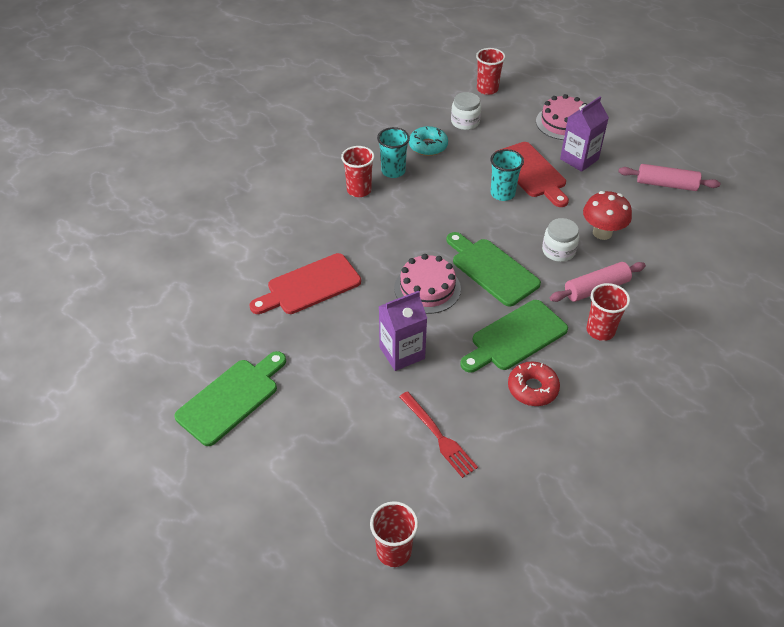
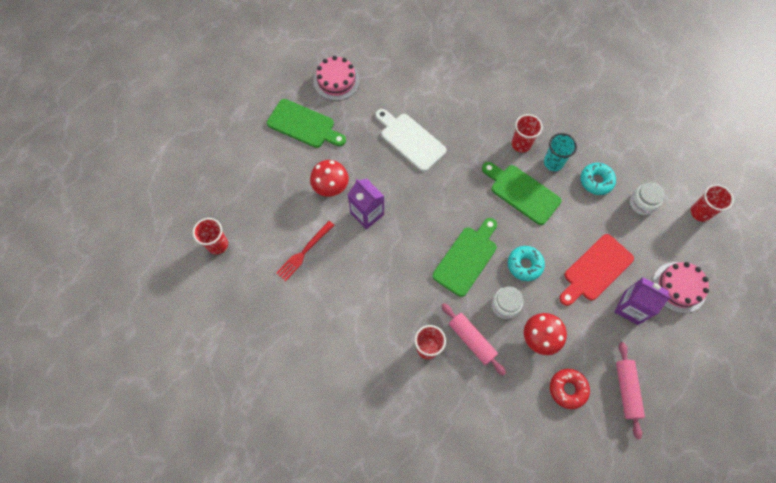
camera: 75 degrees right, 20 degrees up
(309, 286) = (410, 140): red cutting board -> white cutting board
(348, 385) = (331, 188): none -> red mushroom
(427, 288) = (432, 216): pink cake -> pink cake (336, 80)
(502, 194) = (558, 251): turquoise cup -> none
(513, 223) = (524, 265): none -> turquoise donut
(515, 337) = (403, 286): green cutting board -> green cutting board (522, 192)
(532, 388) = (359, 306): red donut -> red donut (567, 389)

